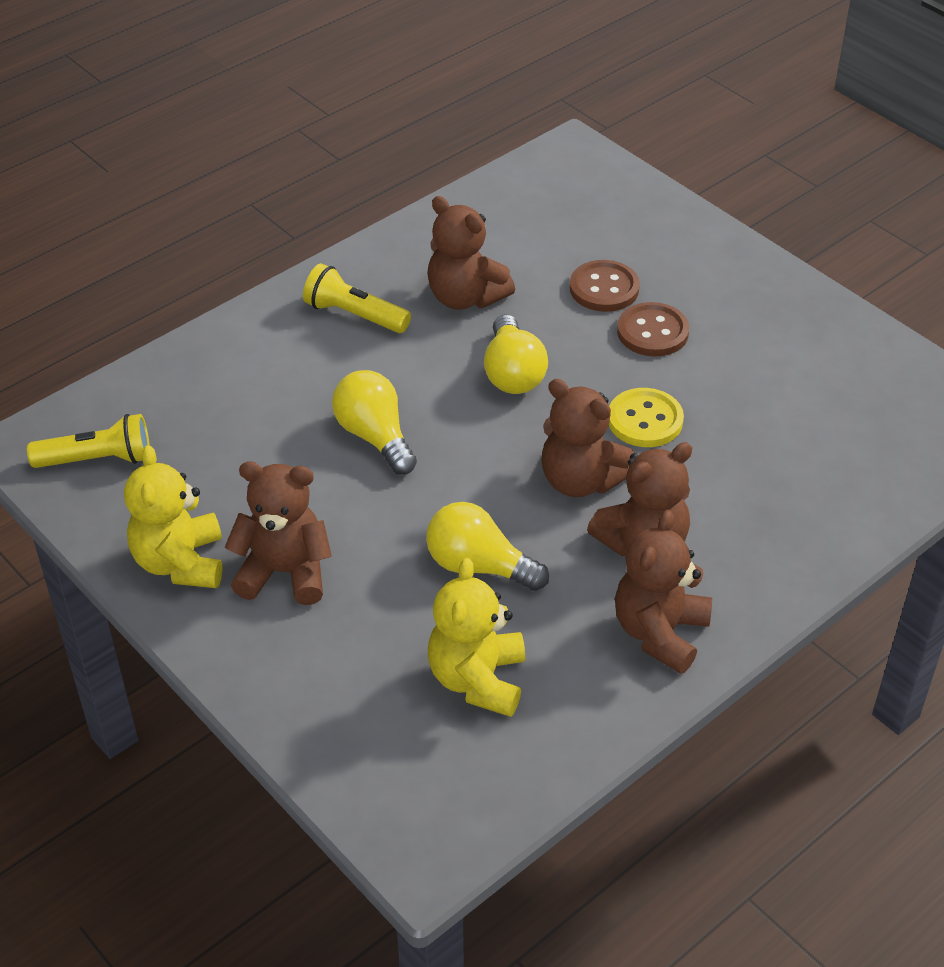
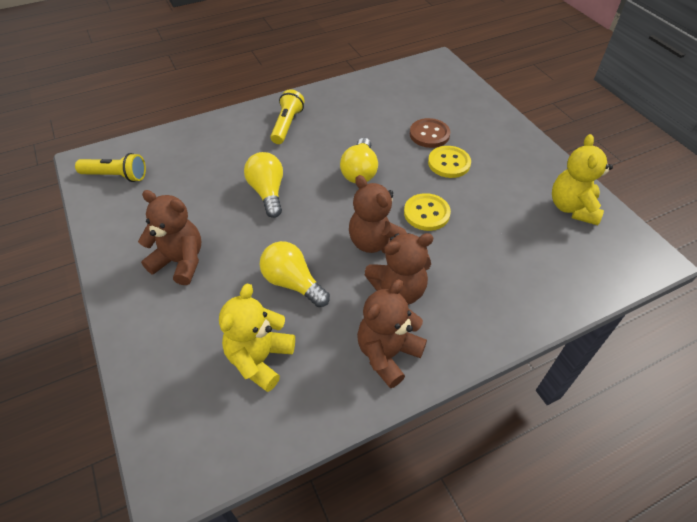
camera: 15 degrees right, 5 degrees up
(180, 562) = (127, 243): yellow teddy bear -> yellow teddy bear (572, 208)
(354, 315) = (287, 125): yellow flashlight -> yellow flashlight turned 60 degrees clockwise
(465, 297) = (350, 126): brown teddy bear -> none
(652, 332) = (449, 163): brown button -> yellow button

